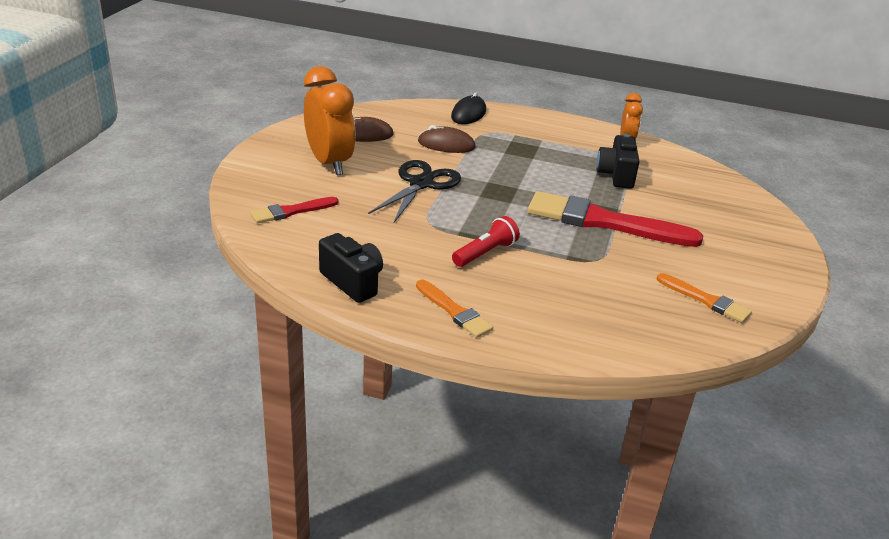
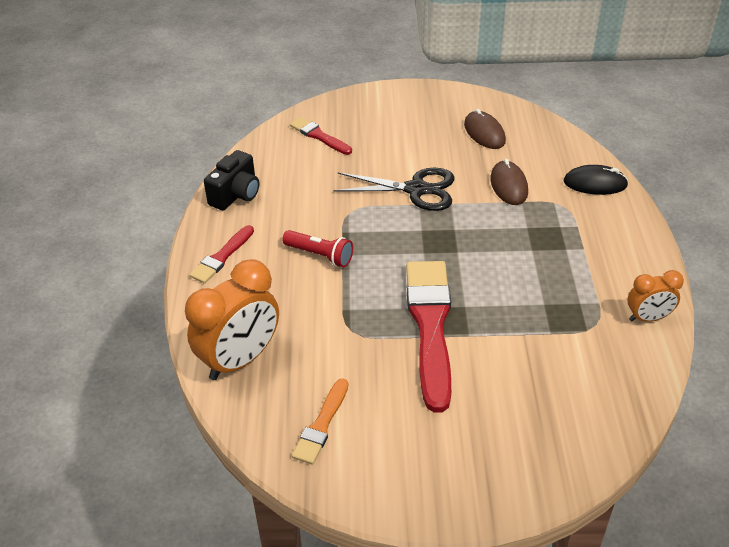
camera: 75 degrees right, 10 degrees up
(329, 163) = (413, 130): orange clock -> orange clock (240, 360)
(454, 311) = (222, 257): orange brush -> red brush
(616, 175) = (546, 321): black camera -> none

